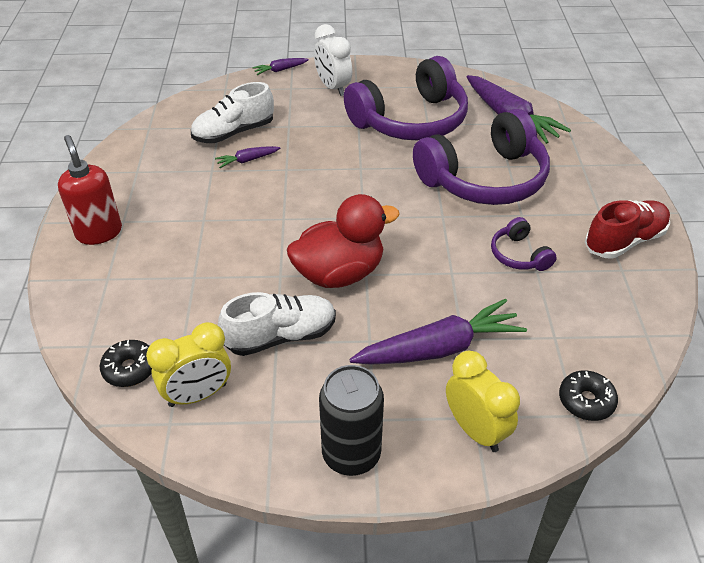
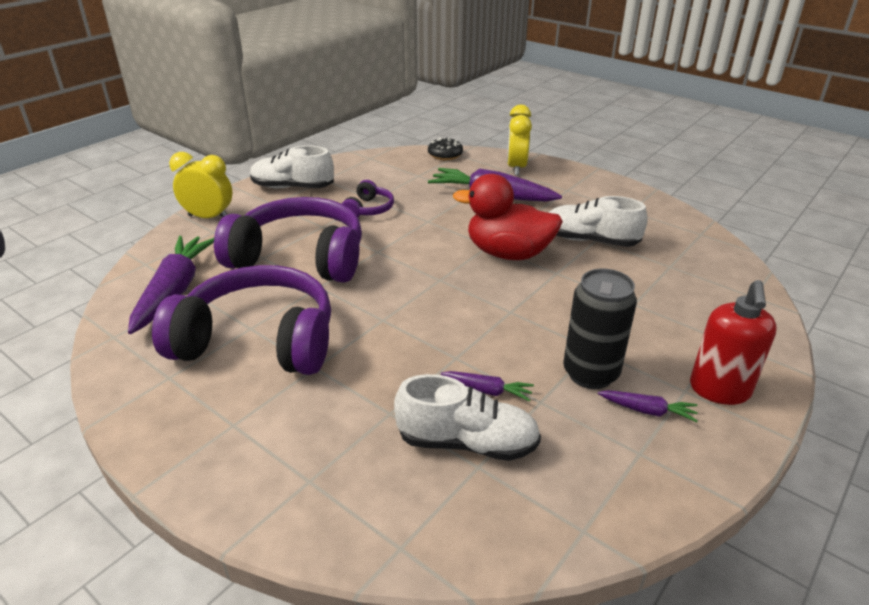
camera: 140 degrees left, 10 degrees down
(130, 369) = (720, 269): black donut -> none
(198, 395) = (673, 237): yellow clock -> yellow clock (209, 218)
(280, 70) = (275, 534): purple carrot -> purple carrot (647, 411)
(333, 87) = (259, 442): white clock -> none
(351, 455) = (594, 185): black can -> black can (590, 373)
(624, 241) = (293, 187): red shoe -> white shoe

